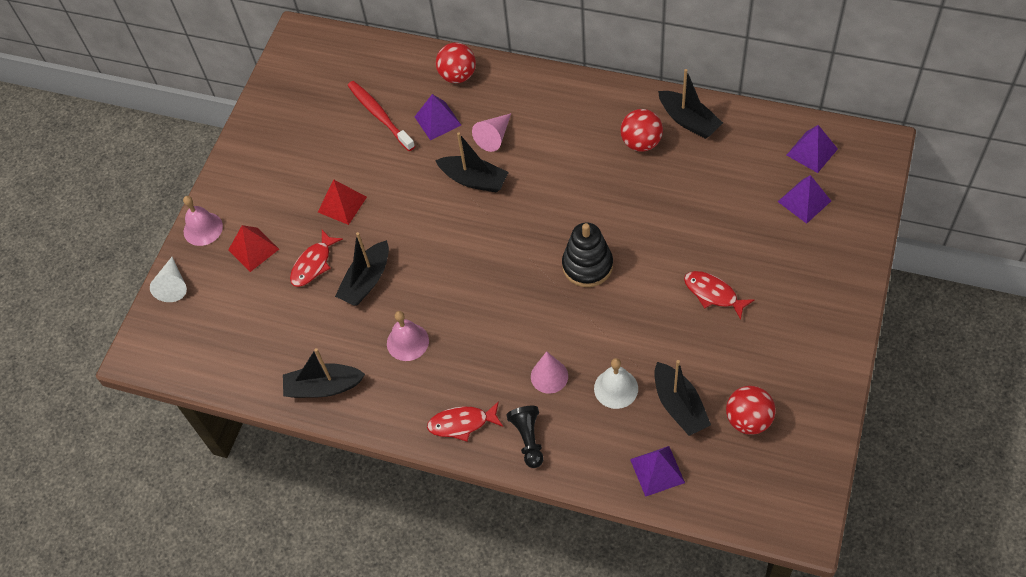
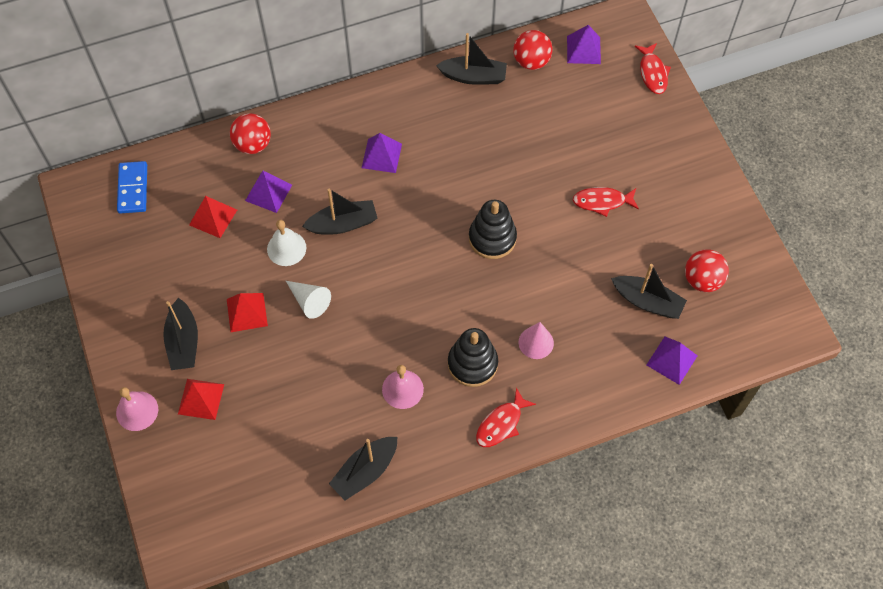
camera: 45 degrees left, 5 degrees up
(173, 285) = (153, 476): white cone -> white cone (309, 301)
(313, 264) = (266, 377): red fish -> red fish (652, 73)
(340, 59) = (133, 189): none -> blue domino
(366, 281) = (325, 362): black boat -> black boat (183, 342)
(379, 115) = (213, 217): red toothbrush -> red pyramid
(481, 358) = (472, 364): none -> black stacking toy
(494, 137) = (329, 178): pink cone -> none
(528, 439) = (561, 401): black pawn -> none
(616, 388) = (592, 319): white bell -> white bell (286, 248)
(641, 143) = (451, 115): red ball -> red ball (531, 61)
(804, 201) = (608, 91): purple pyramid -> purple pyramid (381, 155)

